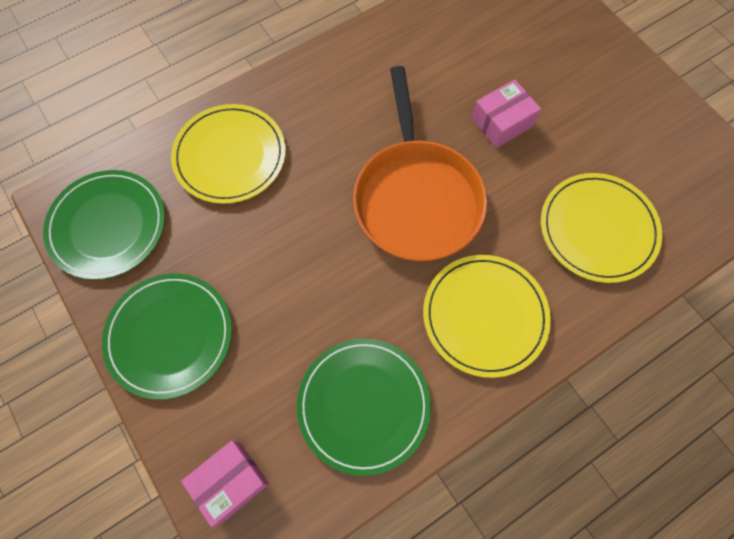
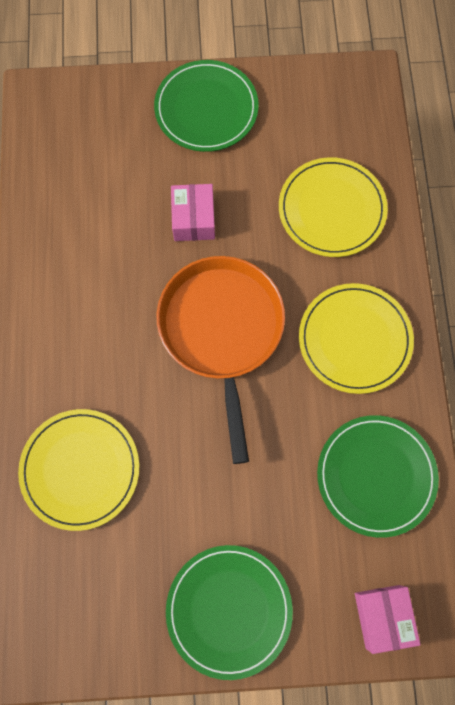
camera: 60 degrees left, 5 degrees up
(107, 226) = (85, 620): green plate -> green plate (206, 108)
(416, 198) = (222, 331): orange pan -> orange pan turned 120 degrees counterclockwise

